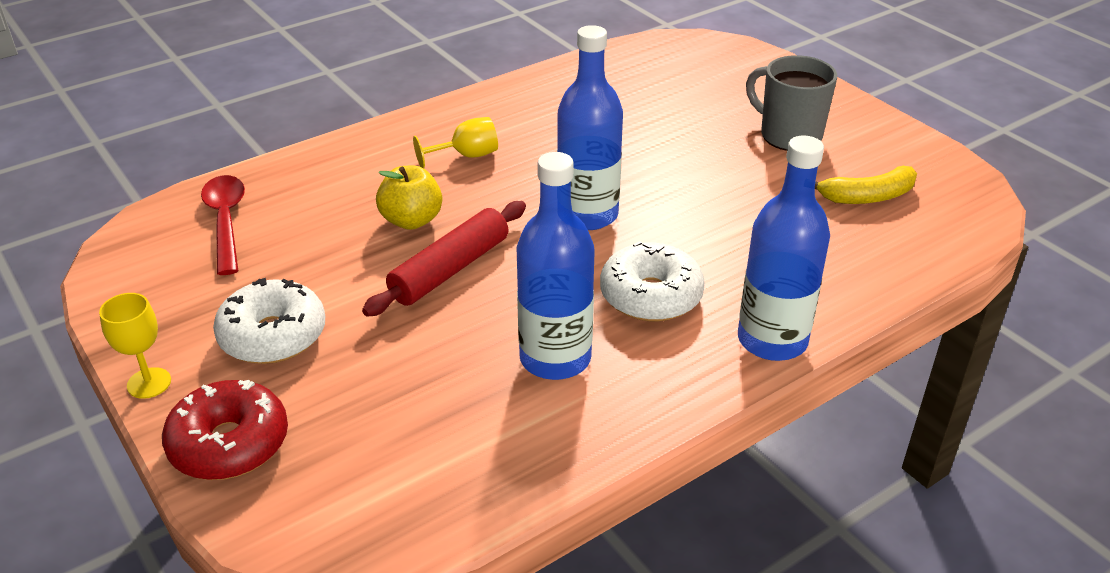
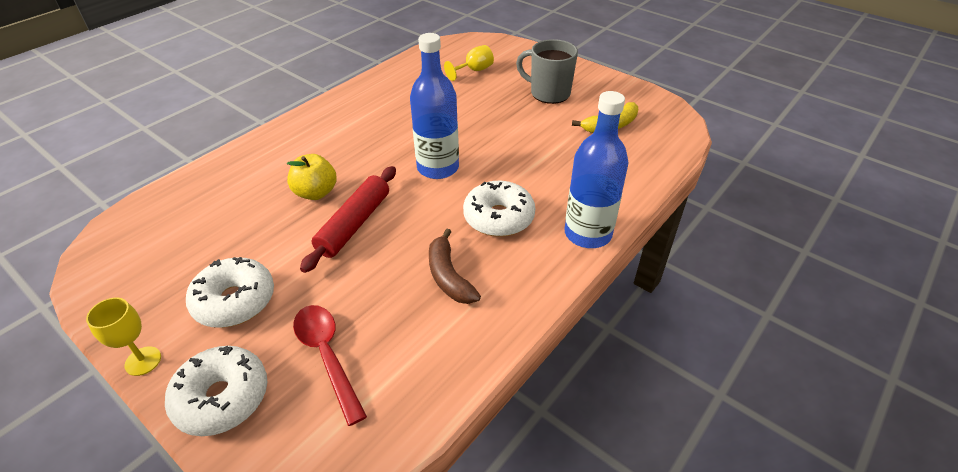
camera: 15 degrees left, 5 degrees up
(226, 222) = (175, 218): red spoon -> red spoon (327, 356)
(229, 444) = (222, 398): red donut -> white donut
(466, 156) = (341, 140): yellow goblet -> yellow goblet (474, 71)
(555, 358) = (449, 276): blue bottle -> brown banana

